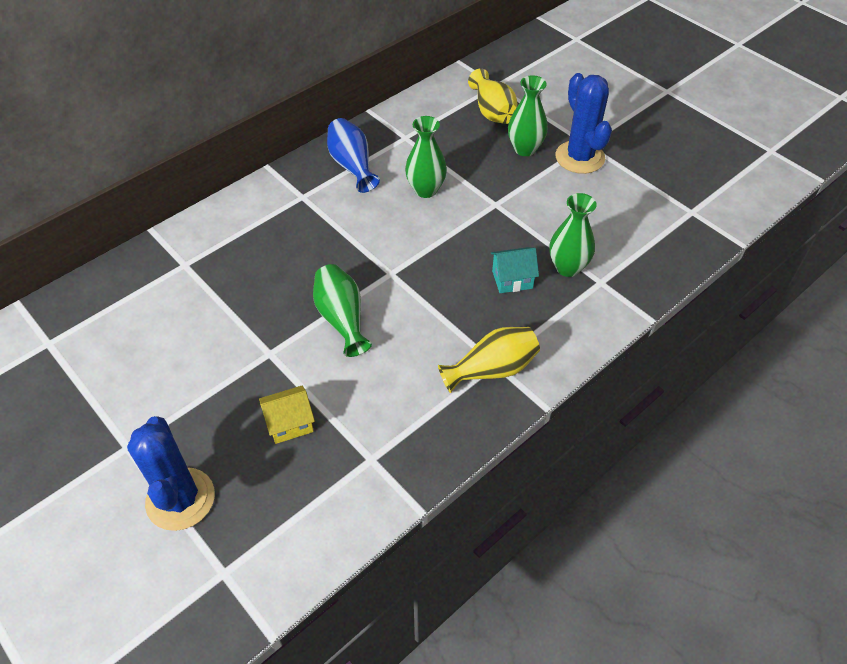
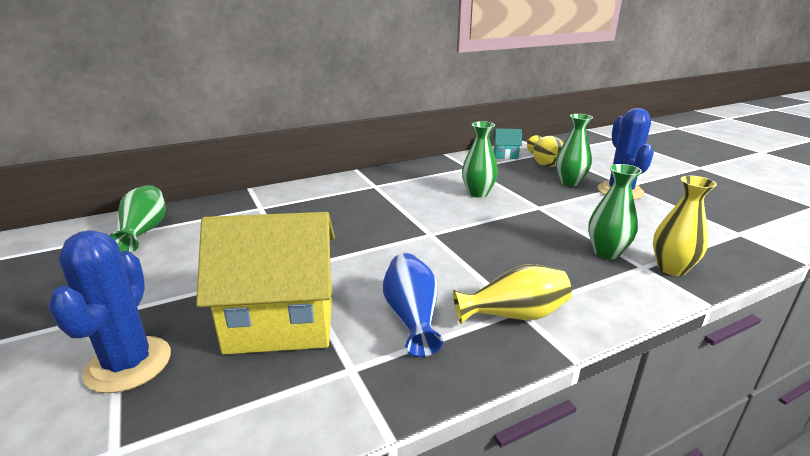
camera: 15 degrees right, 25 degrees down
(290, 423) = (281, 321): yellow house -> yellow house, size x2.28
(342, 318) = (373, 255): green vase -> green vase (144, 231)
(352, 165) = (422, 176): blue vase -> blue vase (412, 317)
(512, 279) = (547, 253): turquoise house -> turquoise house (505, 155)
(626, 279) = (671, 268): none -> yellow vase

